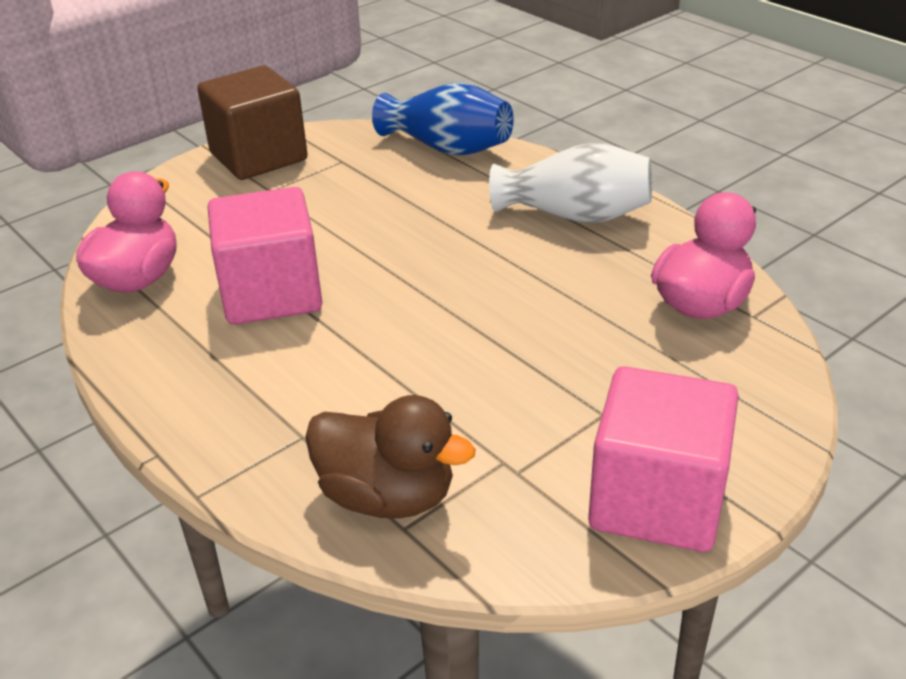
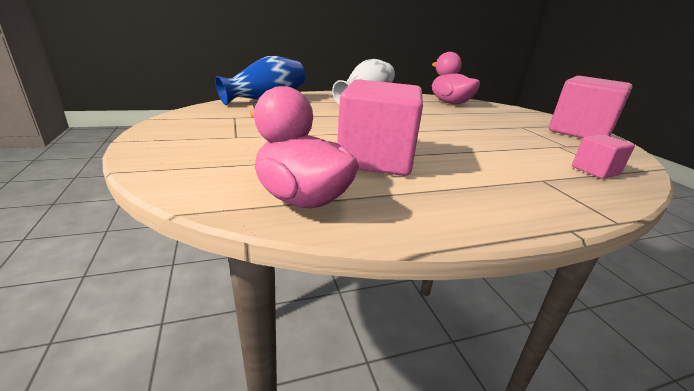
camera: 70 degrees left, 10 degrees down
(258, 156) = (179, 131): brown cube -> none
(387, 496) = (595, 171): brown duck -> pink cube

